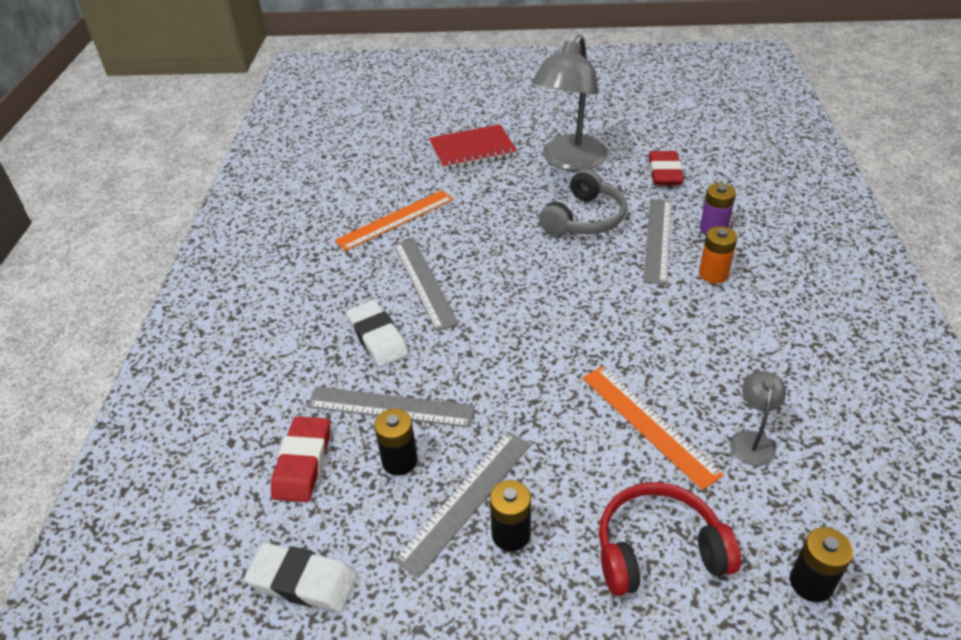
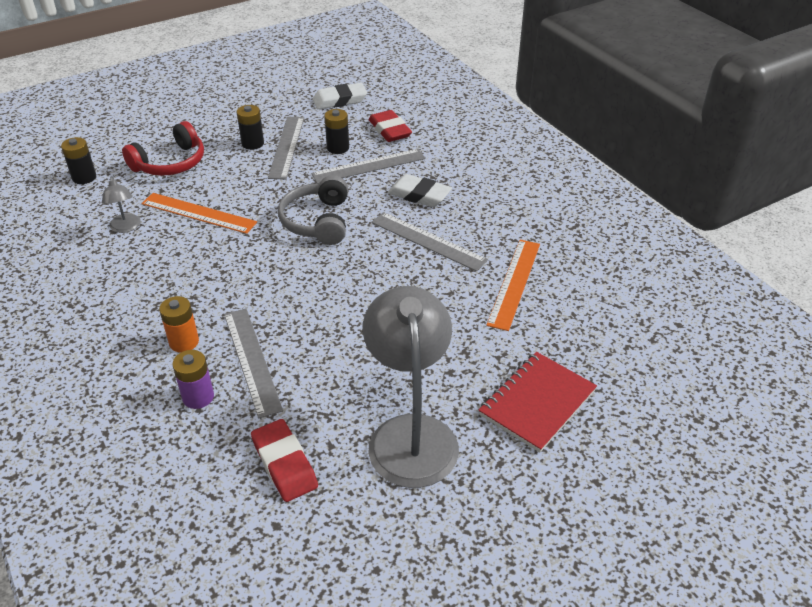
camera: 145 degrees right, 0 degrees up
(584, 218) = (339, 356): grey headphones -> grey headphones (317, 221)

